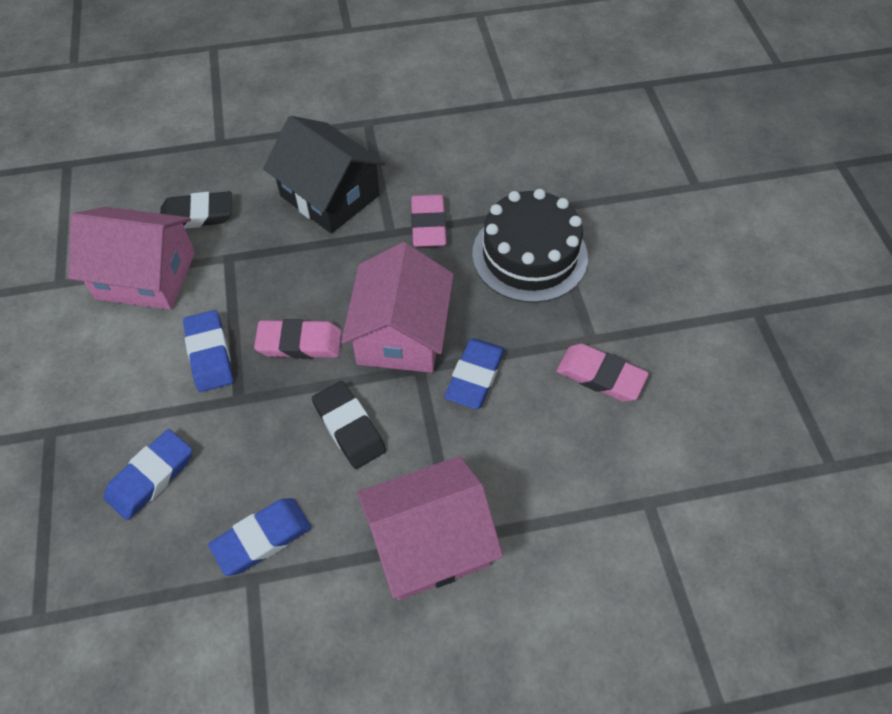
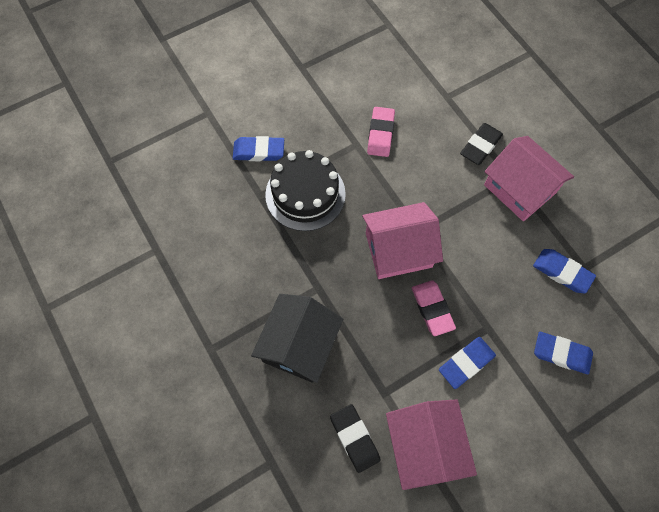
camera: 110 degrees left, 10 degrees up
(349, 427) = (475, 254): black eraser -> black eraser (480, 146)
(428, 225) = (302, 265): pink eraser -> none
(475, 376) = (410, 198): blue eraser -> blue eraser (259, 151)

